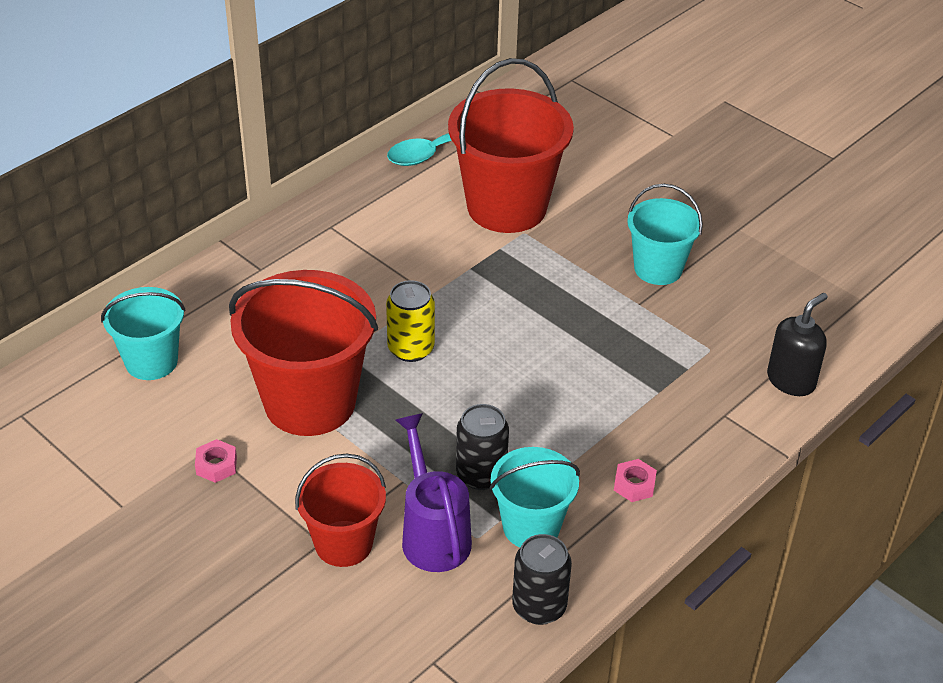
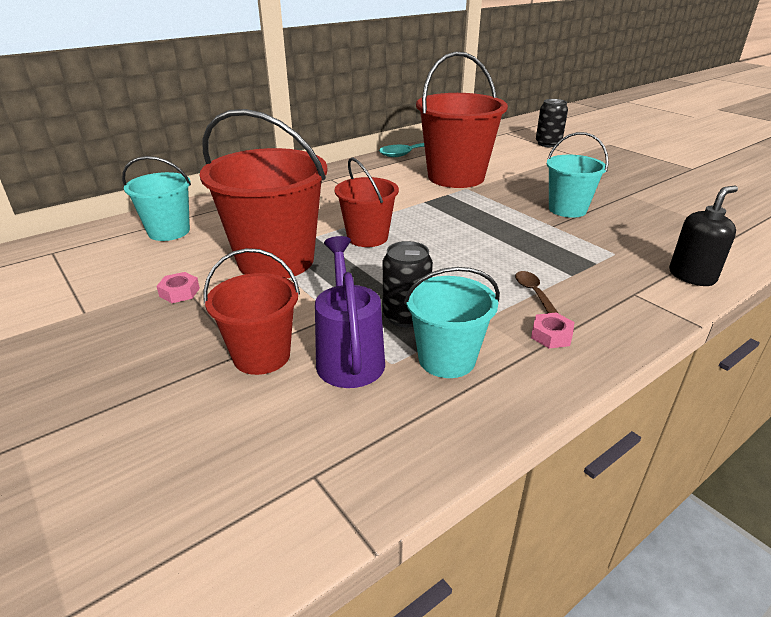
camera: 10 degrees right, 10 degrees down
(411, 349) = (367, 237): yellow can -> red bucket
(539, 606) = (445, 430): black can -> black can (548, 144)
(615, 424) = (533, 292): none -> brown spoon

